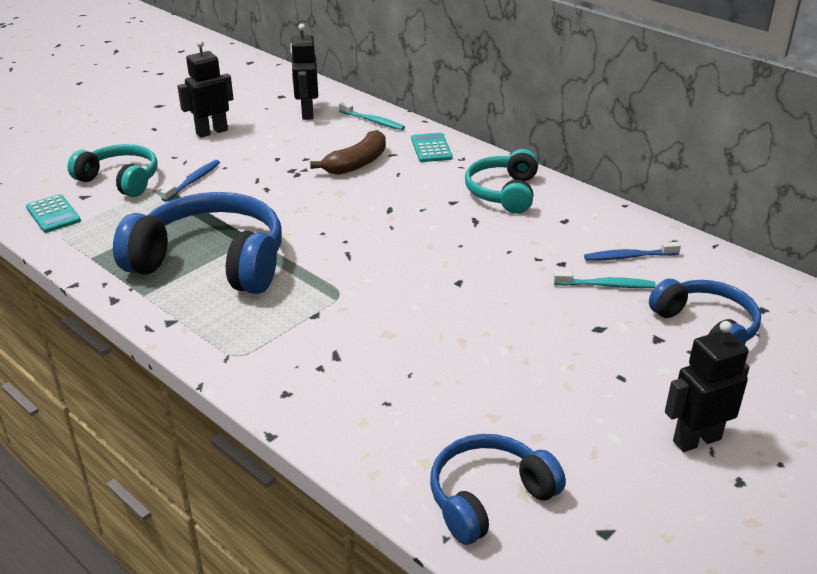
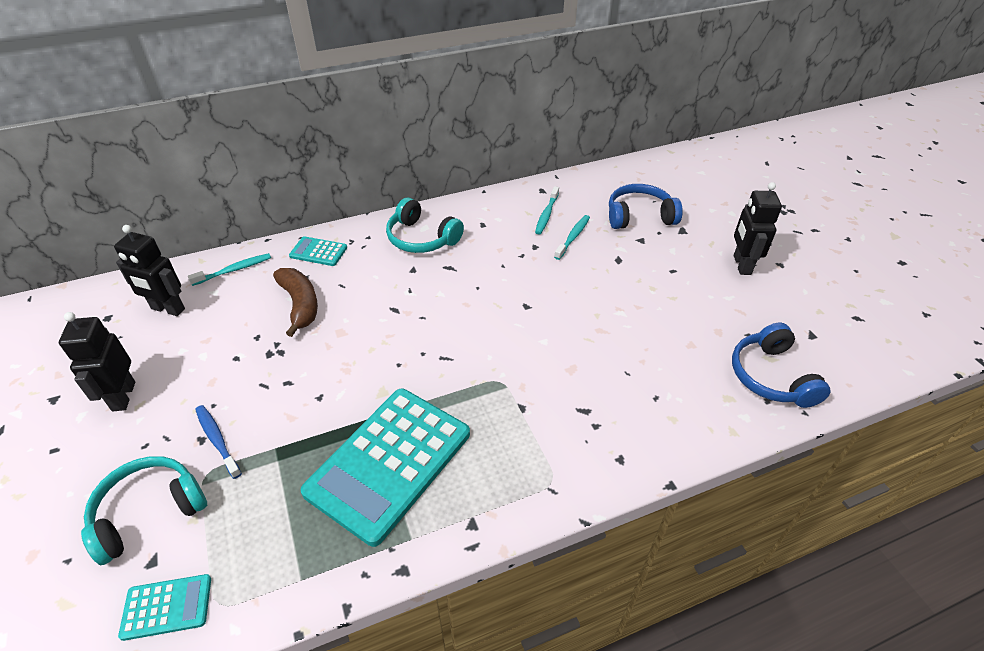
camera: 65 degrees left, 10 degrees up
(211, 262) = (389, 462): blue headphones -> turquoise calculator
(629, 257) = (546, 214): blue toothbrush -> turquoise toothbrush

